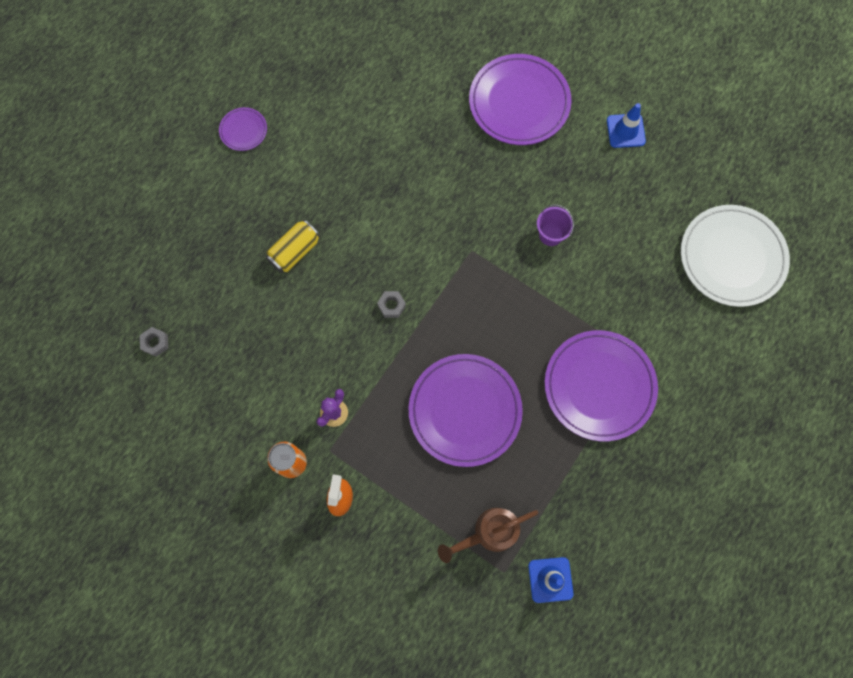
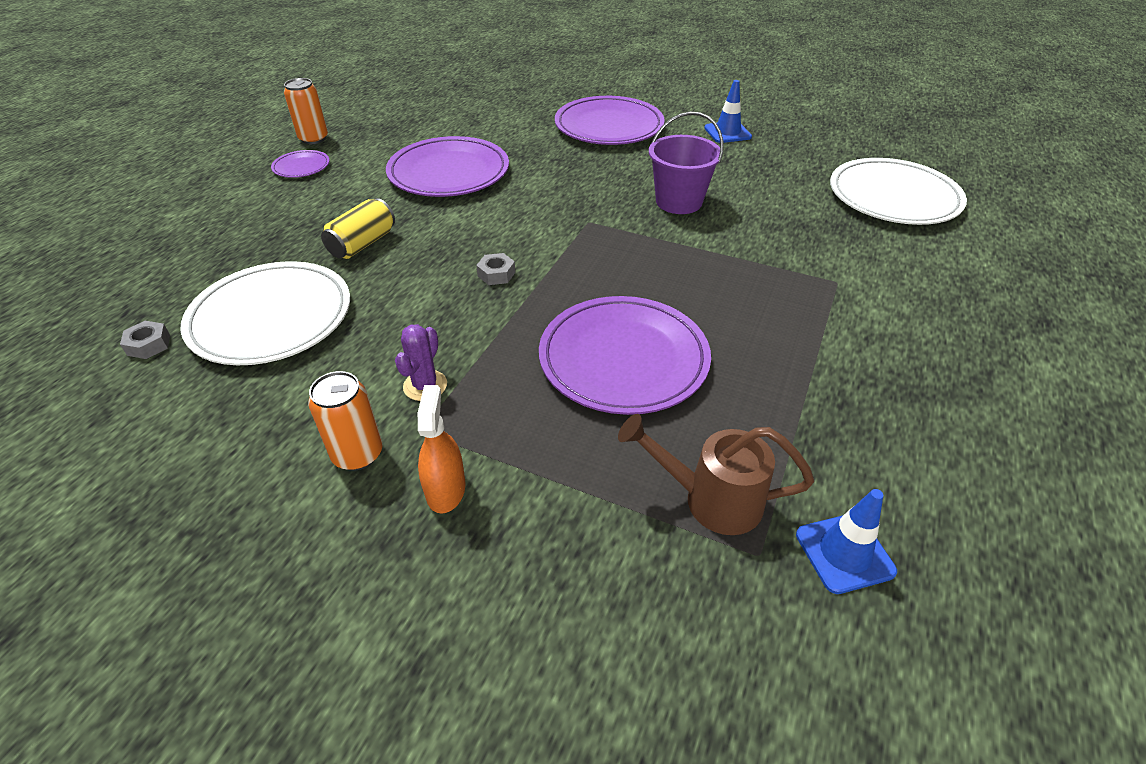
camera: 10 degrees left, 30 degrees down
(233, 328) = (271, 318): none -> white plate
(252, 83) = (313, 139): none -> orange can
(489, 532) = (711, 500): brown watering can -> brown watering can turned 45 degrees clockwise
(550, 235) = (679, 202): purple bucket -> purple bucket, size x1.59
(599, 386) = (800, 313): purple plate -> purple plate (449, 173)

